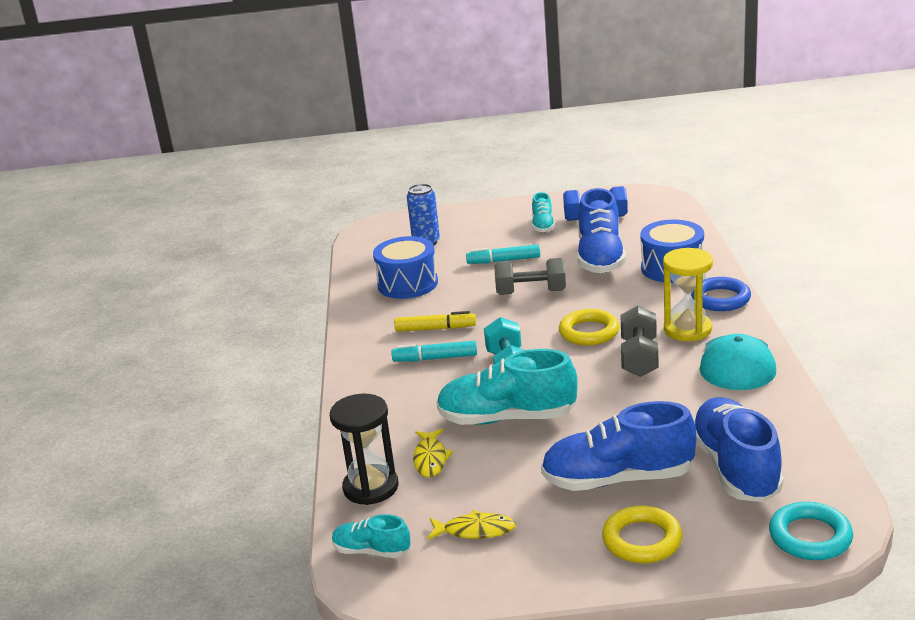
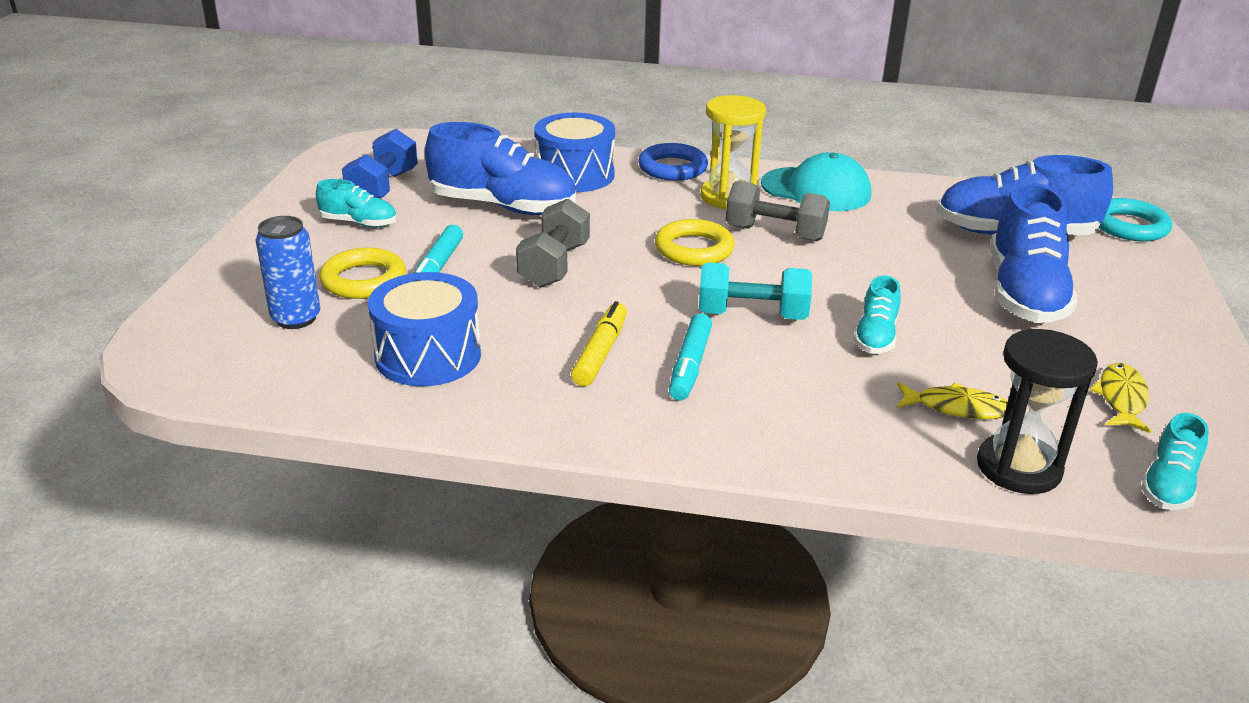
camera: 80 degrees left, 5 degrees up
(507, 418) = (875, 337): turquoise shoe -> turquoise shoe, size x0.51
(642, 540) = (1137, 302): yellow ring -> yellow ring (364, 280)

